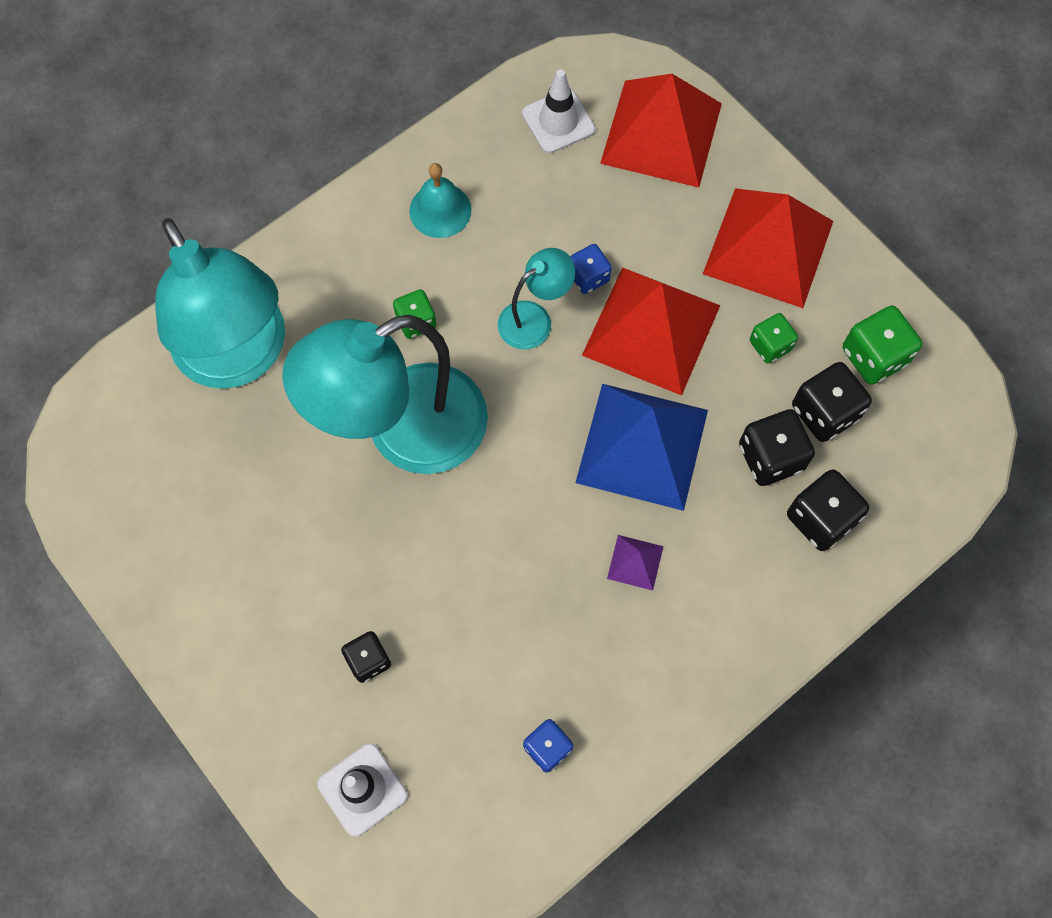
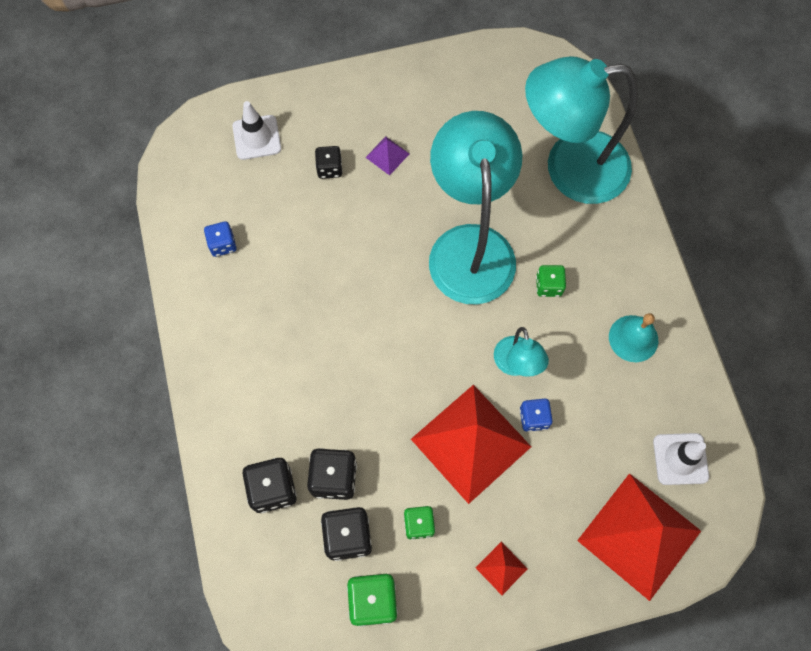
camera: 115 degrees right, 0 degrees up
(635, 562) = (308, 349): purple pyramid -> purple pyramid (387, 155)
(642, 445) = (386, 393): blue pyramid -> none
(768, 247) = (501, 568): red pyramid -> red pyramid, size x0.41

